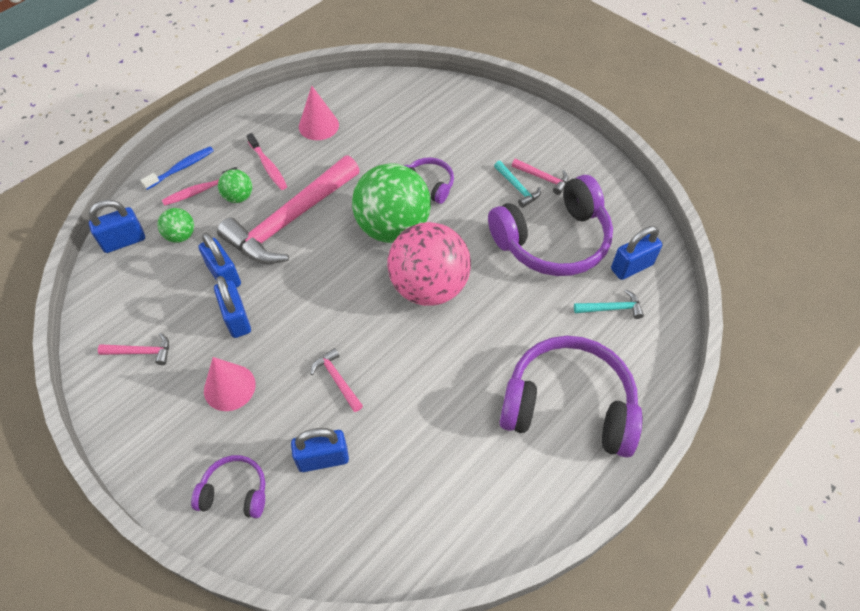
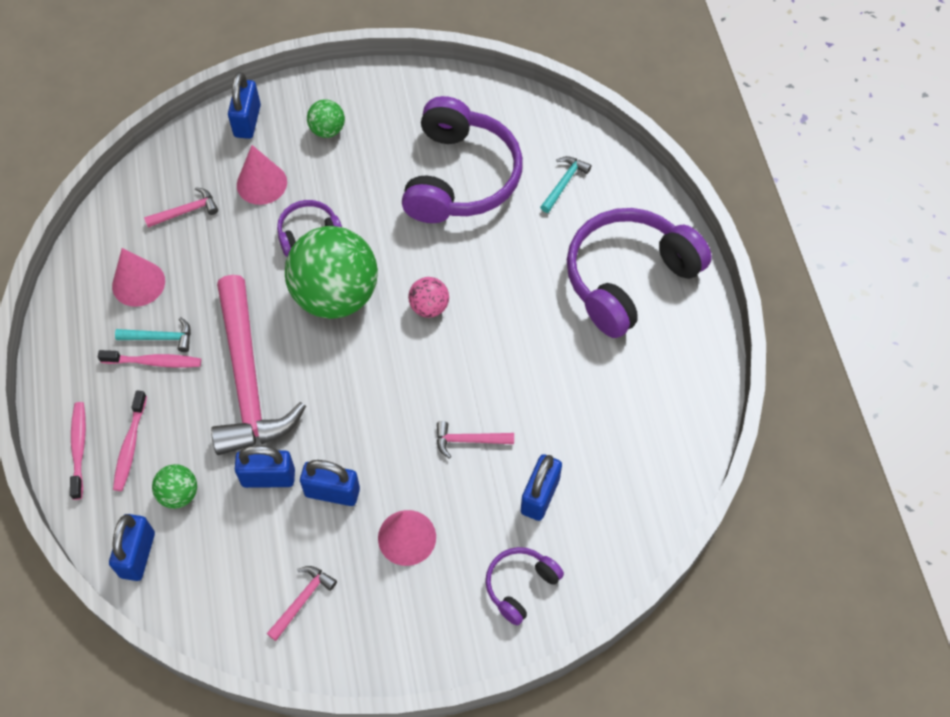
camera: 55 degrees left, 5 degrees up
(181, 168) = (79, 448): blue toothbrush -> pink toothbrush
(239, 197) = (173, 412): green ball -> green ball (327, 130)
(429, 287) = (429, 307): pink ball -> pink ball, size x0.45
(444, 139) = (261, 183): none -> pink cone
(517, 188) = (377, 164): turquoise hammer -> turquoise hammer (160, 338)
(543, 178) = (383, 136): pink hammer -> pink hammer (186, 211)
(631, 267) = (535, 139): blue padlock -> blue padlock (247, 121)

